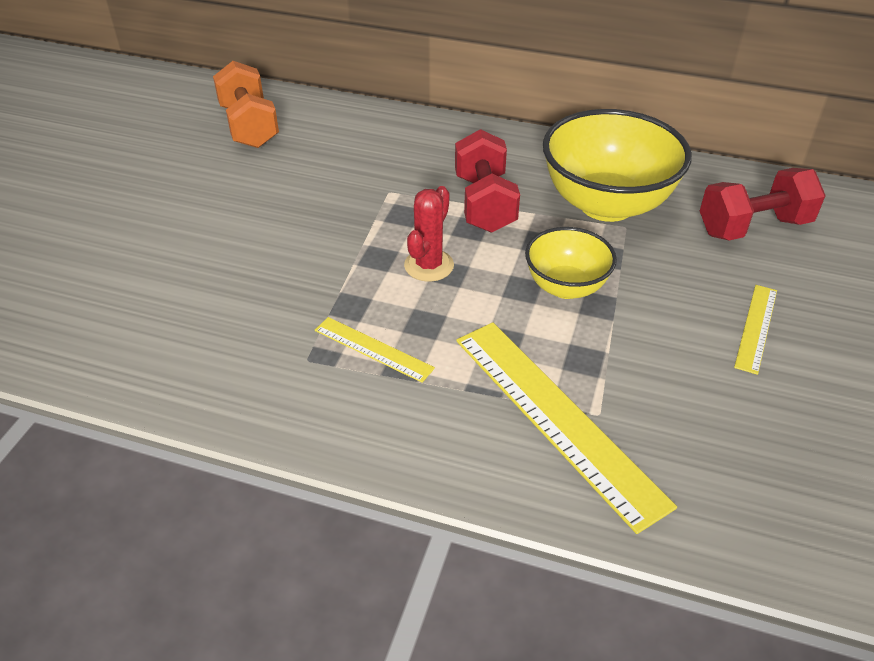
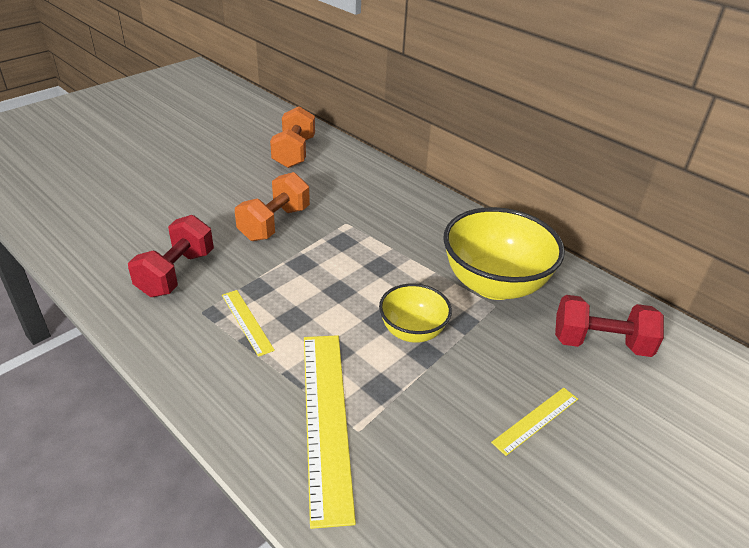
camera: 25 degrees right, 5 degrees down
(302, 222) = (274, 223): none -> orange dumbbell
(429, 265) = (330, 281): red cactus -> none
(484, 204) = (404, 253): red dumbbell -> red dumbbell (176, 273)

